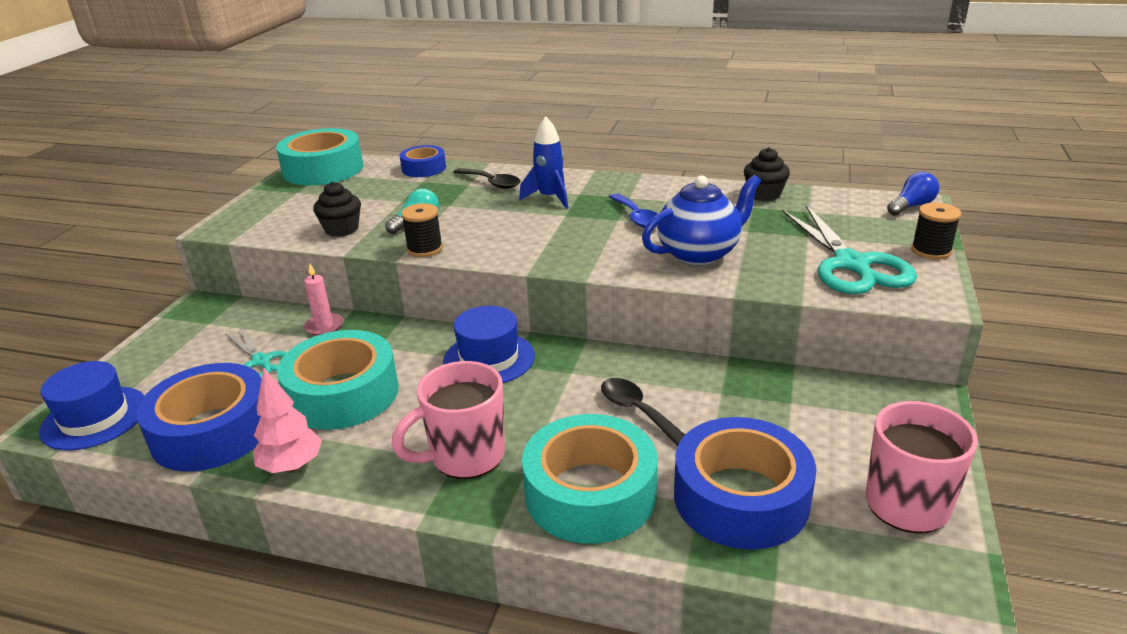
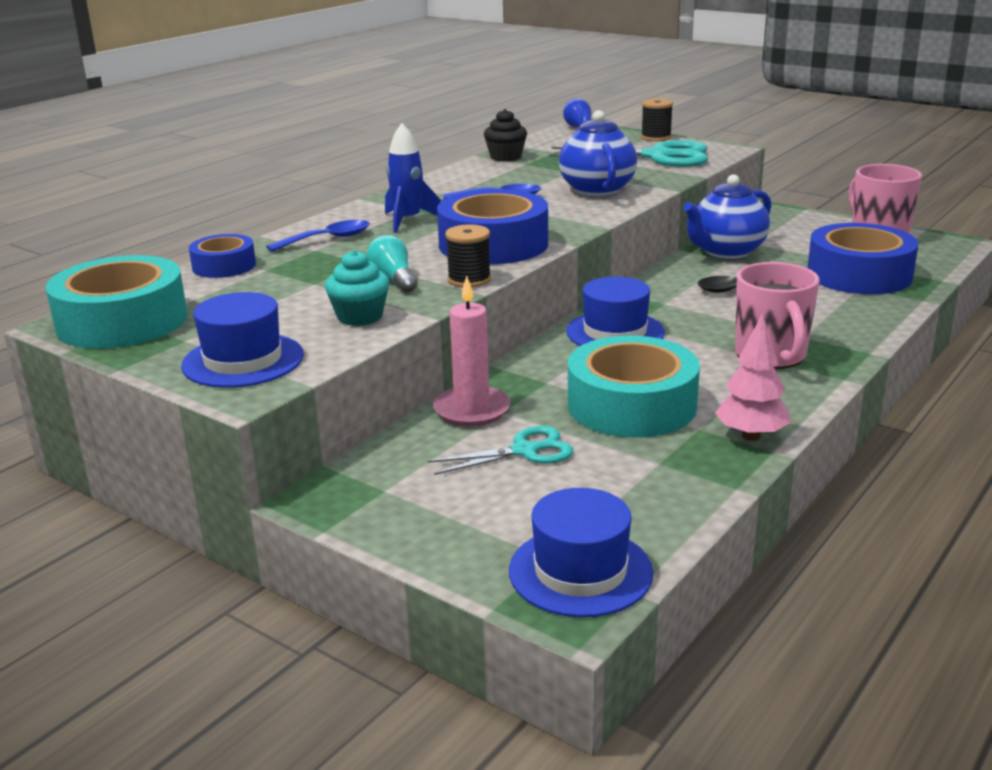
camera: 70 degrees left, 5 degrees down
(212, 431) = (661, 482): blue tape -> blue tape (493, 244)
(266, 215) = (243, 360): none -> blue hat
(324, 326) = (472, 410): pink candle -> pink candle, size x1.51
(341, 229) = (360, 317): black cupcake -> turquoise cupcake
(492, 183) = (328, 239): black spoon -> blue spoon
(590, 493) = (838, 317): turquoise tape -> none
(743, 387) = (726, 252): none -> blue teapot

